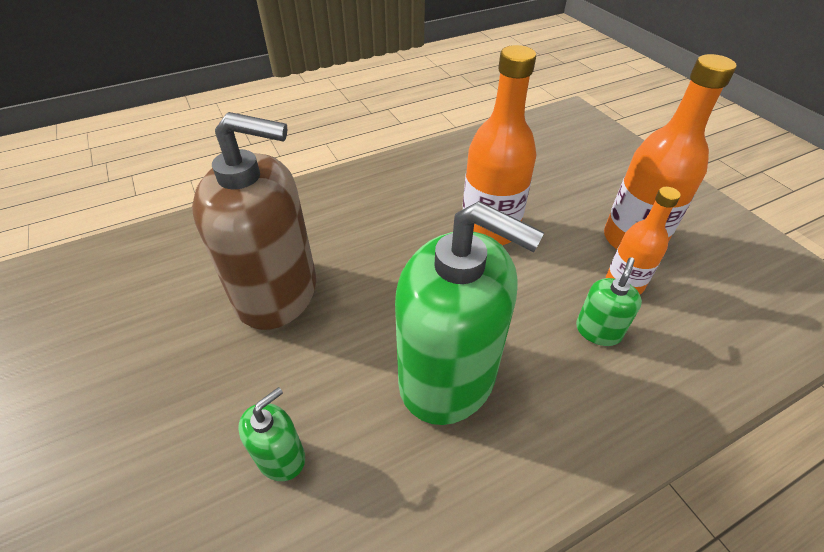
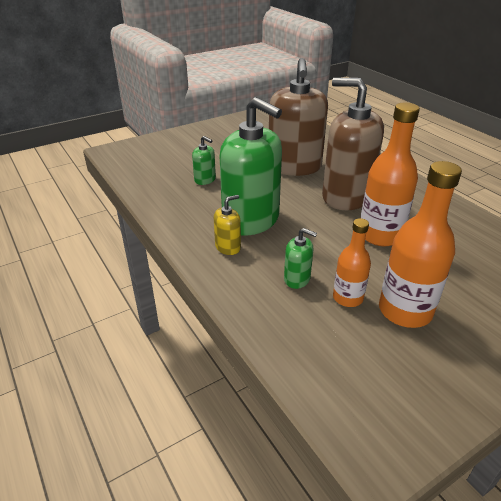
camera: 85 degrees right, 10 degrees down
(390, 243) = (346, 196): none -> brown soap dispenser
(448, 377) = (251, 220): green soap dispenser -> green soap dispenser turned 75 degrees counterclockwise
(531, 420) = (228, 247): none -> yellow soap dispenser

